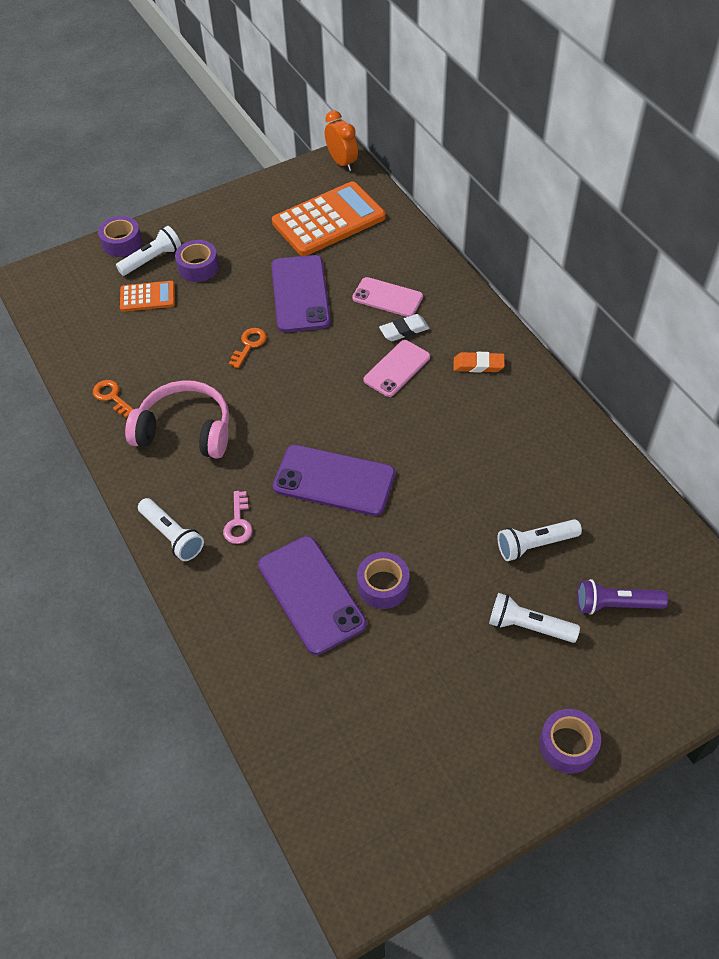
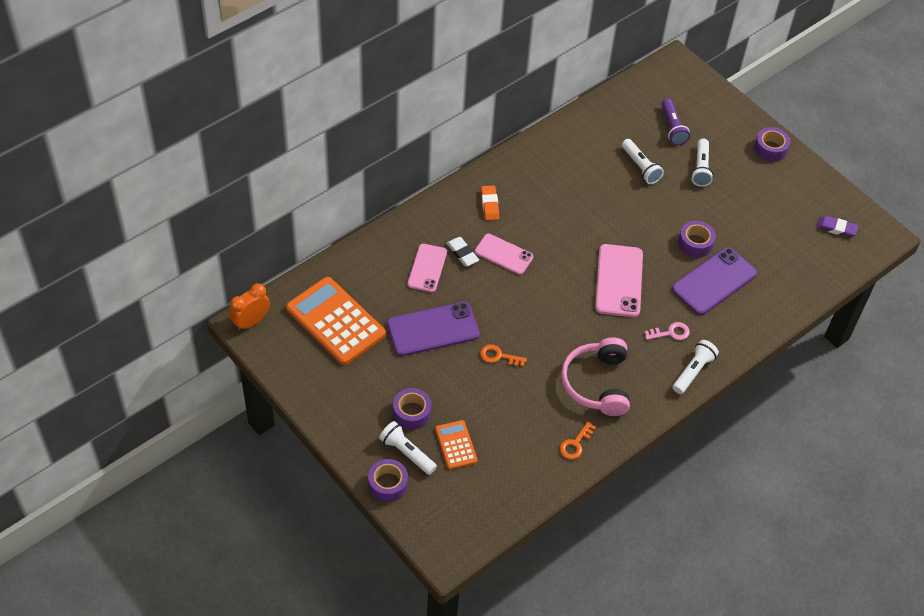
camera: 105 degrees left, 0 degrees up
(334, 480) = (619, 281): purple phone -> pink phone
(384, 806) = (836, 228): none -> purple eraser

